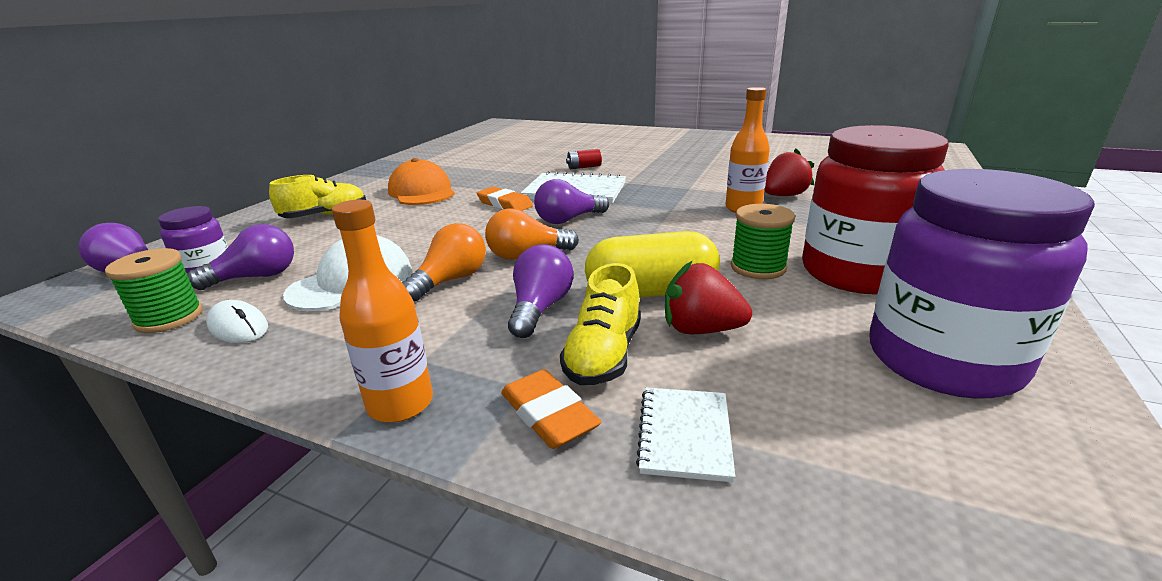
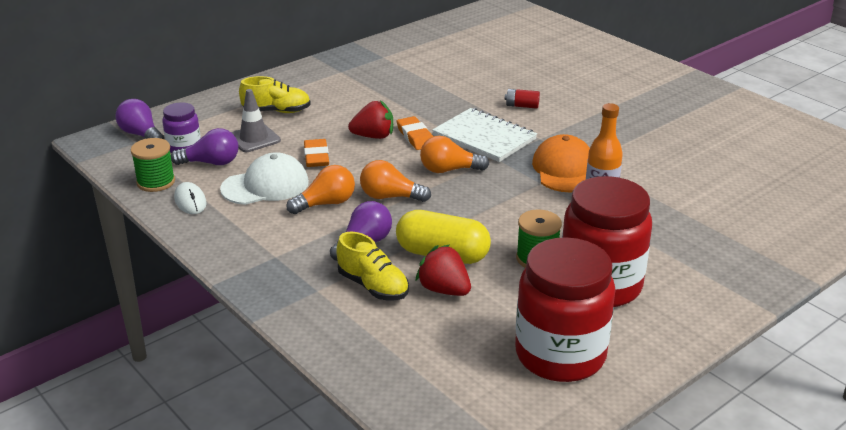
camera: 25 degrees right, 5 degrees up
(308, 243) = (254, 138): none -> grey traffic cone
(400, 404) = (251, 278): orange bottle -> none
(422, 192) = (362, 102): orange cap -> orange cap (564, 170)
(548, 414) = (317, 308): orange eraser -> orange eraser (316, 156)
(568, 220) = (449, 170): purple light bulb -> orange light bulb
(604, 355) = (373, 286): yellow shoe -> yellow shoe turned 90 degrees counterclockwise
(684, 434) = (372, 340): white notebook -> none
(783, 196) = (655, 196): red strawberry -> red strawberry (373, 136)
(942, 360) = (560, 355): purple jar -> red jar

